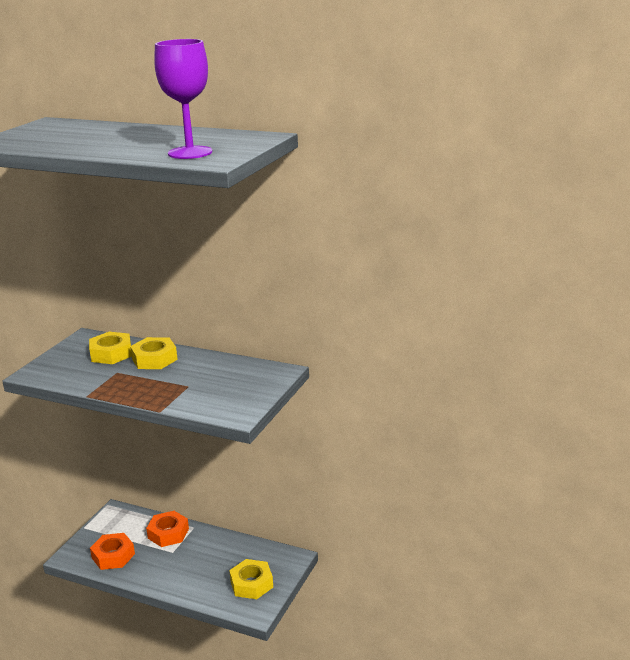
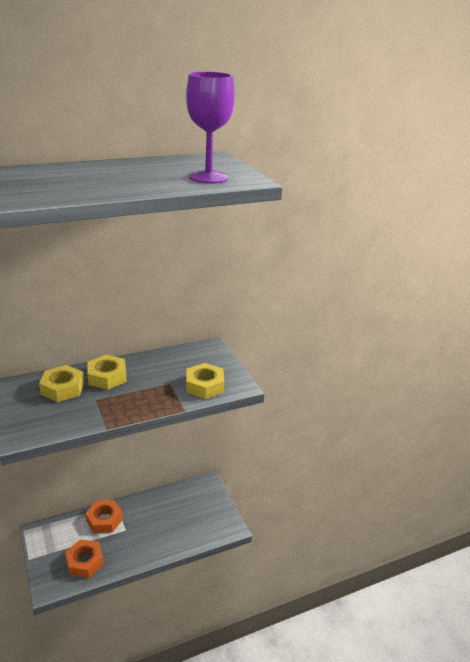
camera: 50 degrees left, 5 degrees up
(251, 584) = (205, 514): yellow nut -> yellow nut (204, 385)

